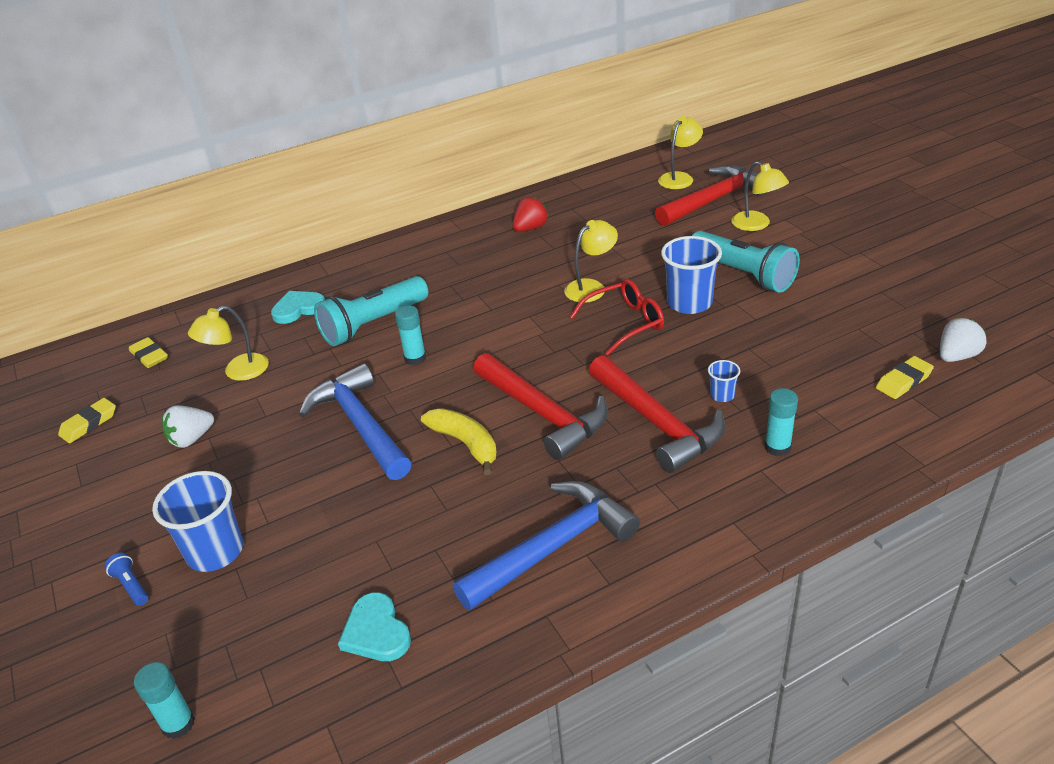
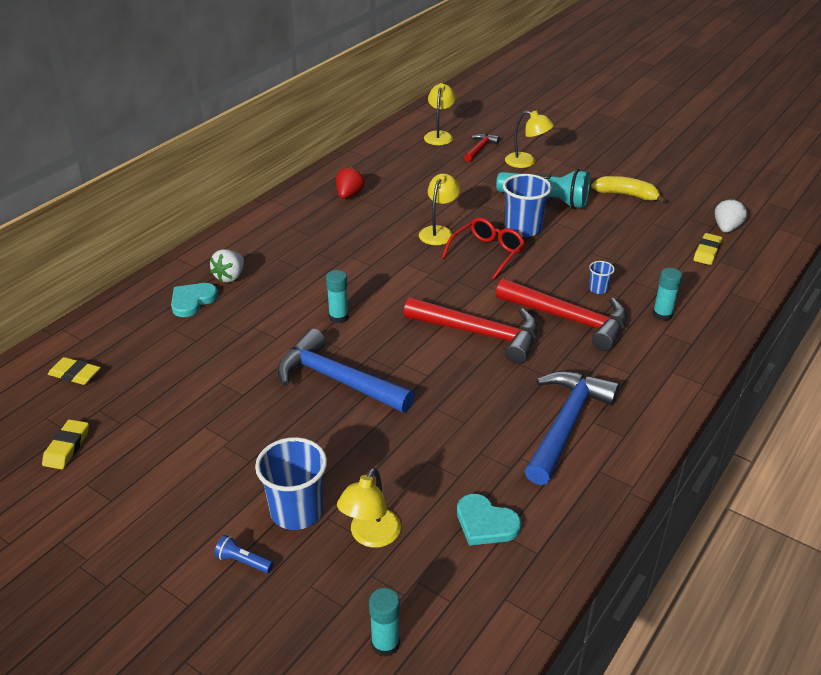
camera: 30 degrees left, 0 degrees up
(191, 439) = (188, 432): white strawberry -> white strawberry (230, 277)
(238, 372) = (182, 366): yellow lamp -> yellow lamp (370, 536)
(373, 324) = (276, 299): turquoise flashlight -> none
(465, 443) = (438, 371): yellow banana -> yellow banana (626, 195)
(714, 200) = (480, 149): red hammer -> red hammer, size x0.51

